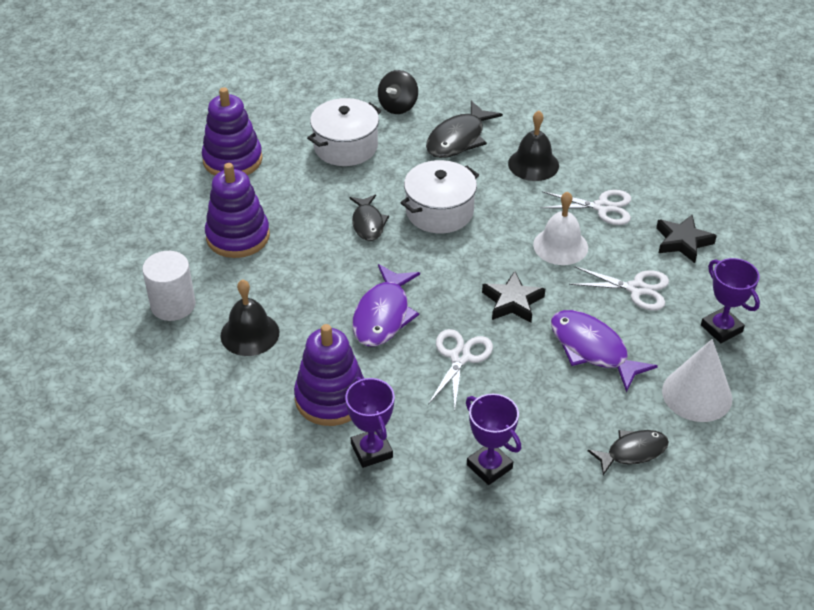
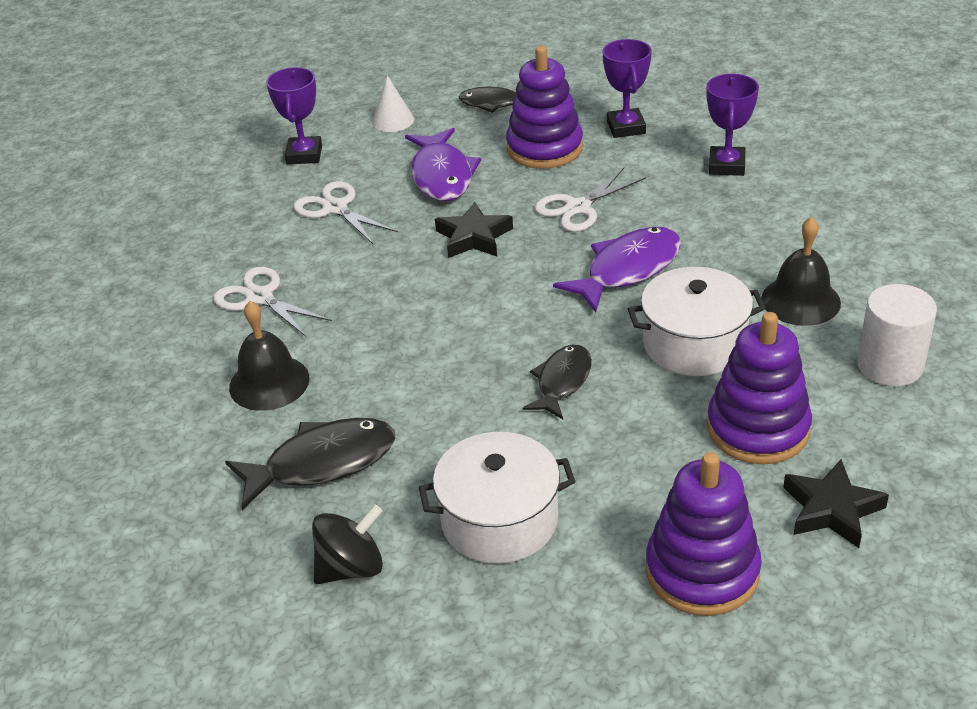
camera: 145 degrees left, 5 degrees down
(331, 398) = (740, 214): purple stacking toy -> purple stacking toy (544, 148)
(439, 211) = (455, 363): white pot -> white pot (694, 343)
(560, 246) = (359, 273): white bell -> none
(682, 242) = (229, 233): black star -> black star (831, 509)
(697, 394) = (393, 120): white cone -> white cone, size x0.60

